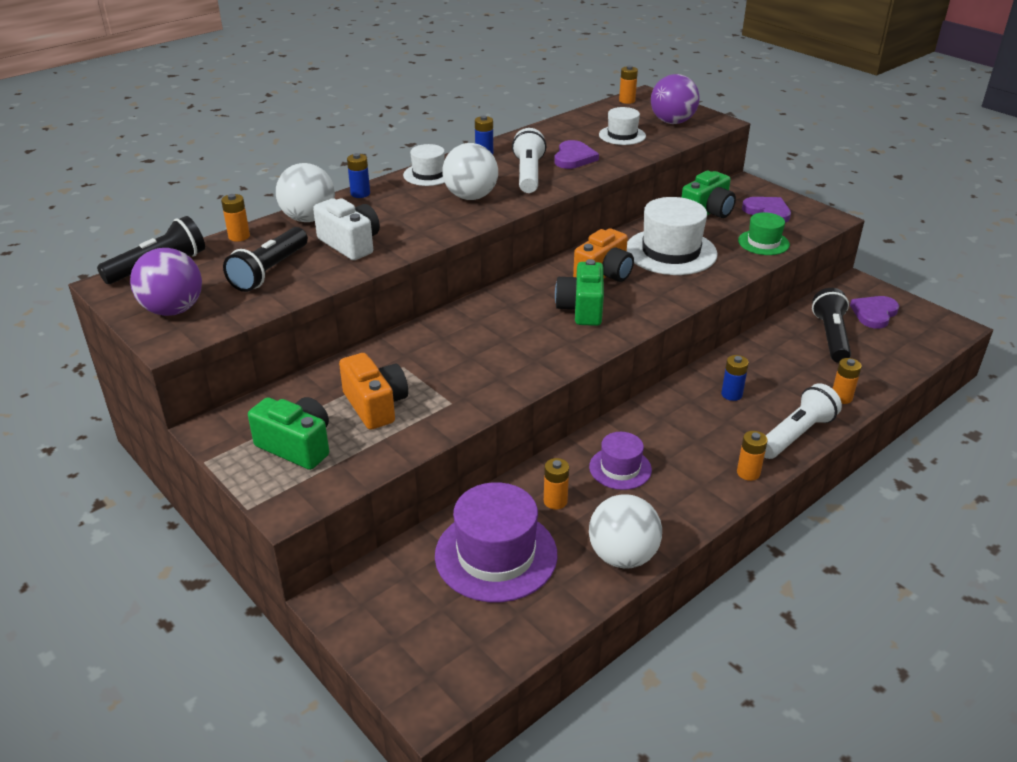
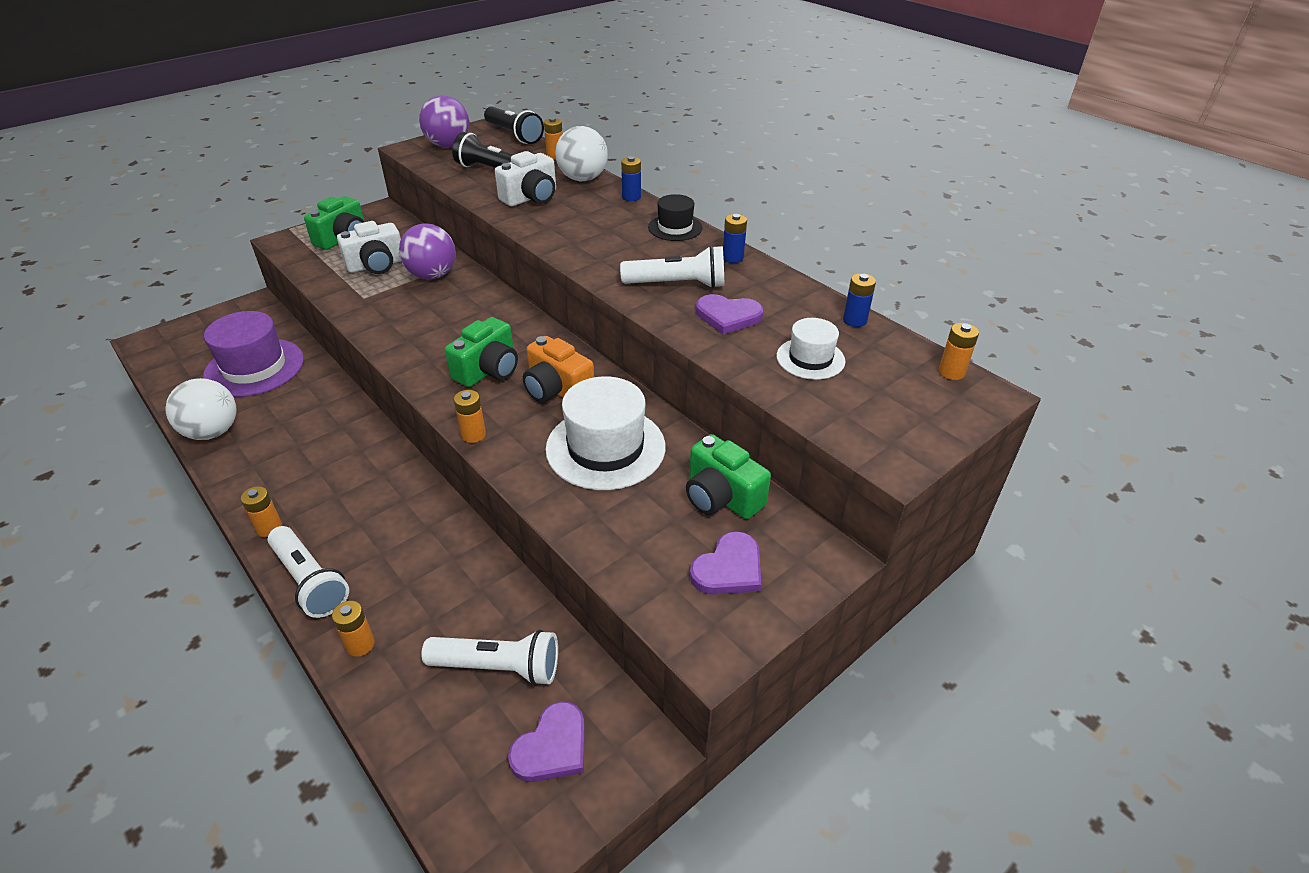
camera: 90 degrees right, 5 degrees up
(375, 405) = (376, 265): orange camera -> white camera
(428, 174) = (675, 228): white hat -> black hat
(471, 197) = (620, 250): white ball -> none
(555, 501) = (296, 398): orange battery -> orange battery (473, 435)
(581, 309) = (488, 370): green camera -> green camera turned 120 degrees clockwise
(620, 468) = (319, 438): purple hat -> none
(672, 122) = (876, 410): purple ball -> purple ball (432, 275)
(731, 394) = (401, 535): blue battery -> blue battery (854, 320)
(763, 242) = (626, 546): green hat -> none
(831, 336) = (498, 667): black flashlight -> white flashlight
(874, 313) = (552, 747): purple heart -> purple heart turned 90 degrees clockwise

